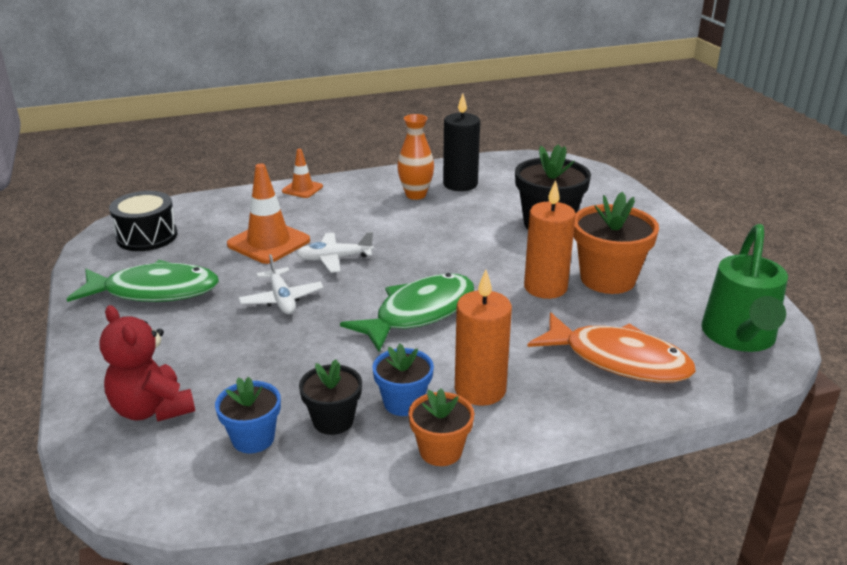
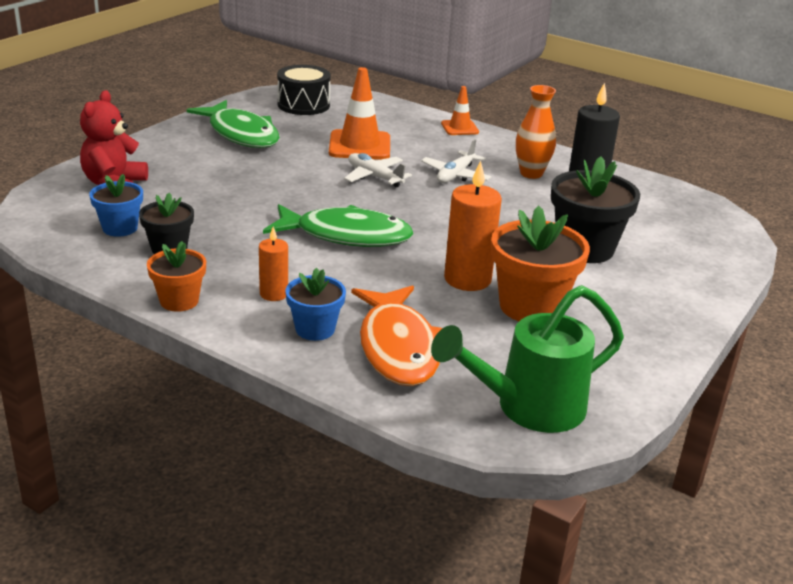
camera: 50 degrees right, 0 degrees up
(281, 299) = (291, 178): white plane -> white plane (455, 175)
(403, 403) = (220, 268): blue flower pot -> blue flower pot (315, 329)
(480, 390) = (274, 294): orange candle -> orange candle, size x0.57

